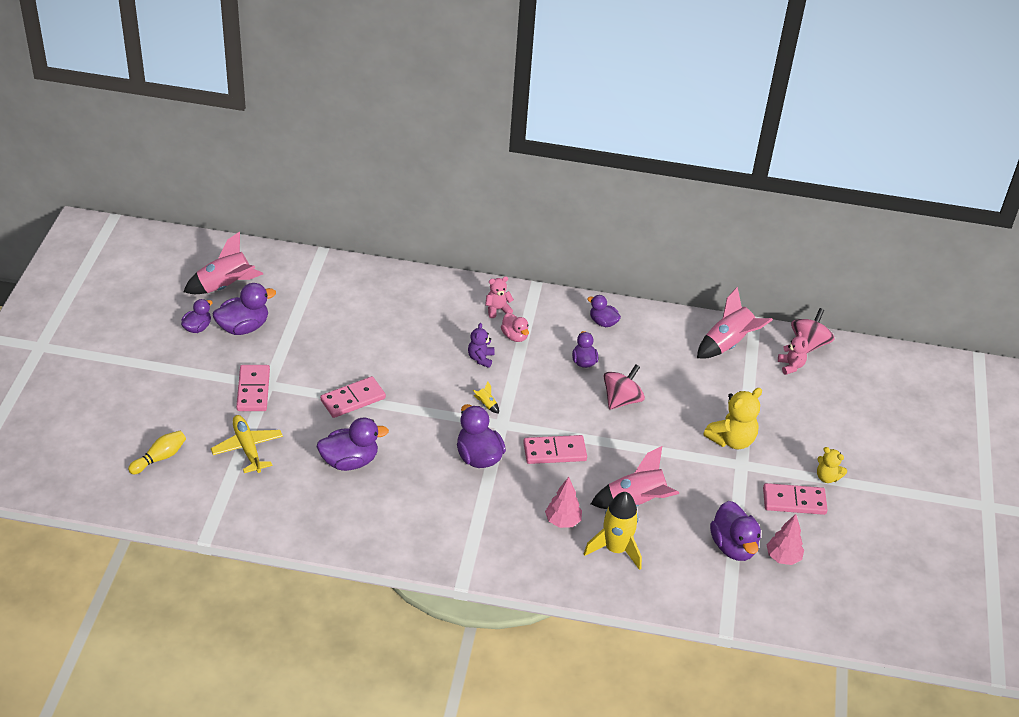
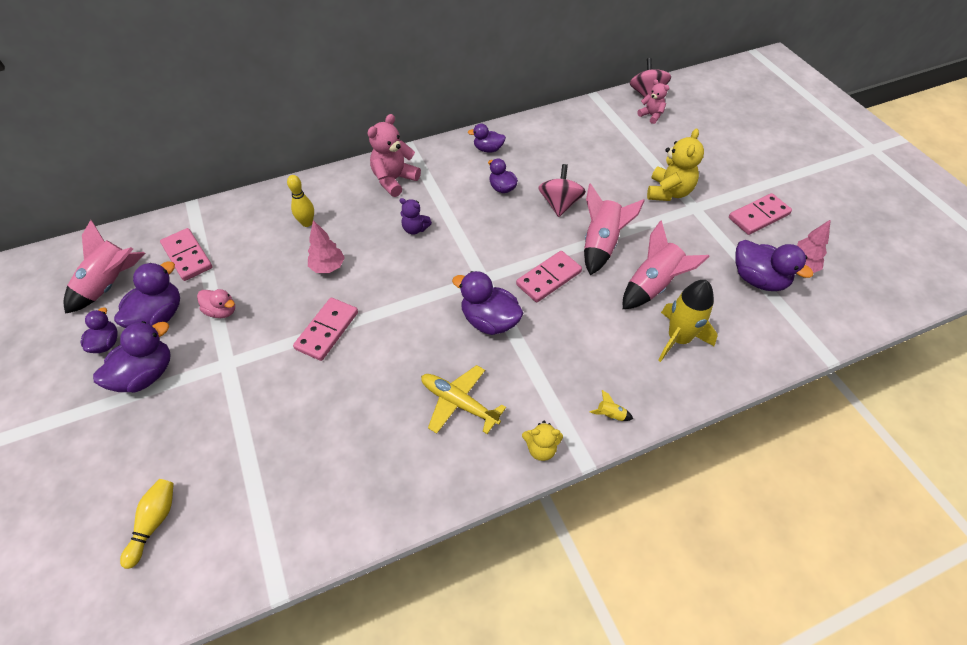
camera: 30 degrees left, 10 degrees up
(247, 448) = (253, 448): yellow plane -> yellow plane (459, 403)
(253, 390) = (215, 378): pink domino -> pink domino (187, 256)
(350, 461) = (372, 397): purple duck -> purple duck (146, 375)
(399, 310) = (307, 223): none -> yellow bowling pin
(480, 358) = (415, 229): purple teddy bear -> purple teddy bear turned 45 degrees counterclockwise
(486, 404) = (454, 267): yellow rocket -> yellow rocket (610, 415)
(497, 309) = (394, 180): pink teddy bear -> pink teddy bear, size x1.71
(515, 336) = (428, 195): pink duck -> pink duck (222, 311)
(562, 521) = (613, 339): pink tree -> pink tree (328, 267)
(728, 344) = (594, 121): pink rocket -> pink rocket (601, 244)
(827, 477) = (759, 184): yellow teddy bear -> yellow teddy bear (541, 448)

